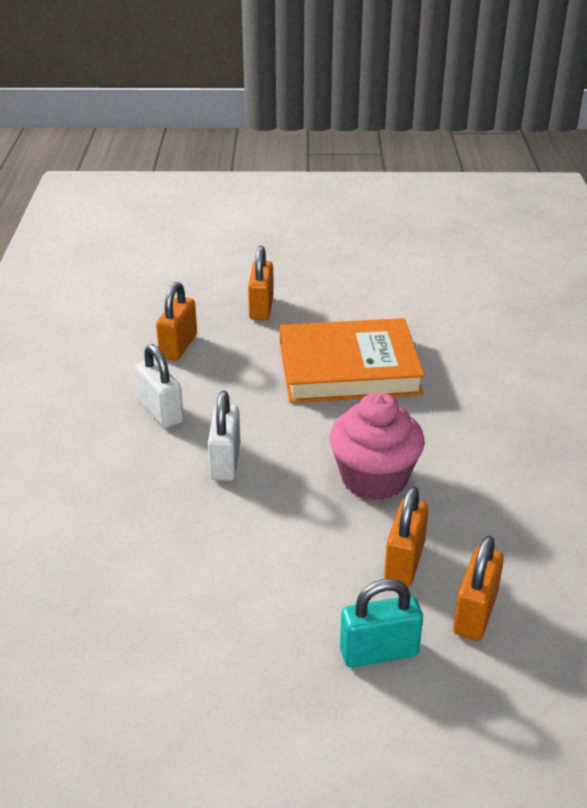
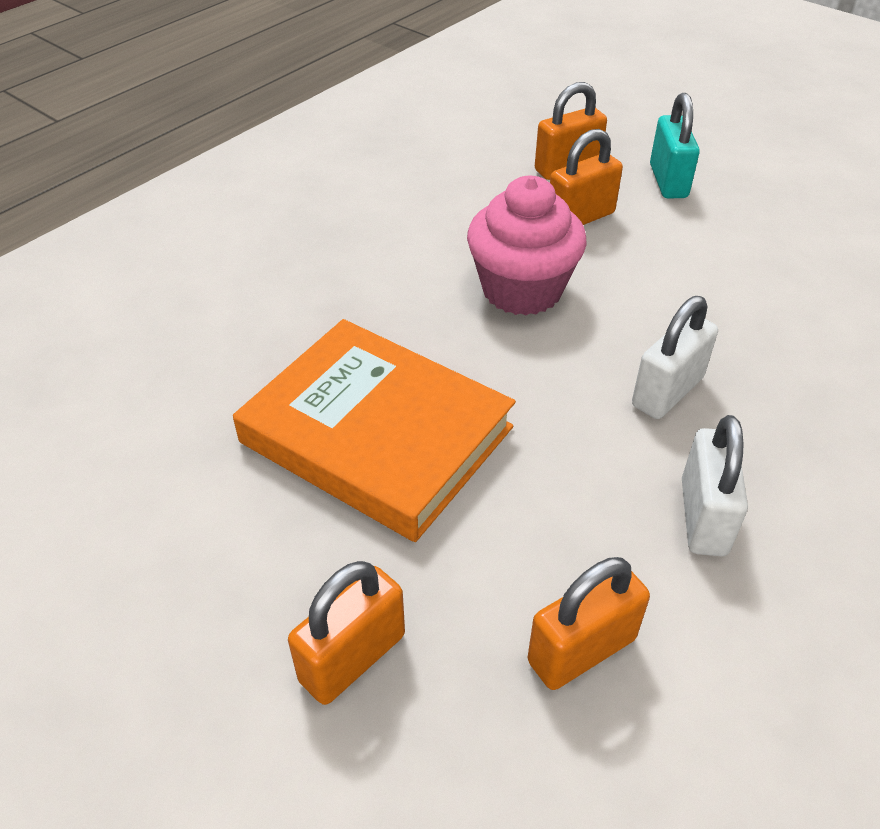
camera: 140 degrees left, 10 degrees up
(379, 652) = (668, 181): turquoise padlock -> turquoise padlock turned 60 degrees clockwise

